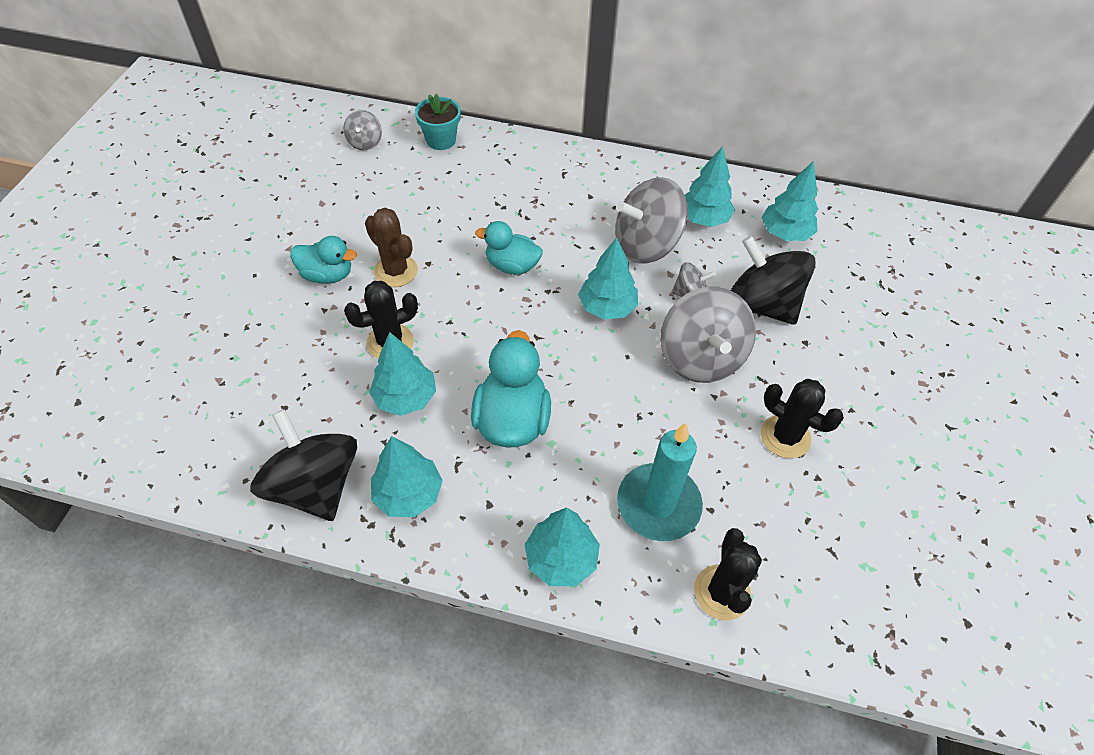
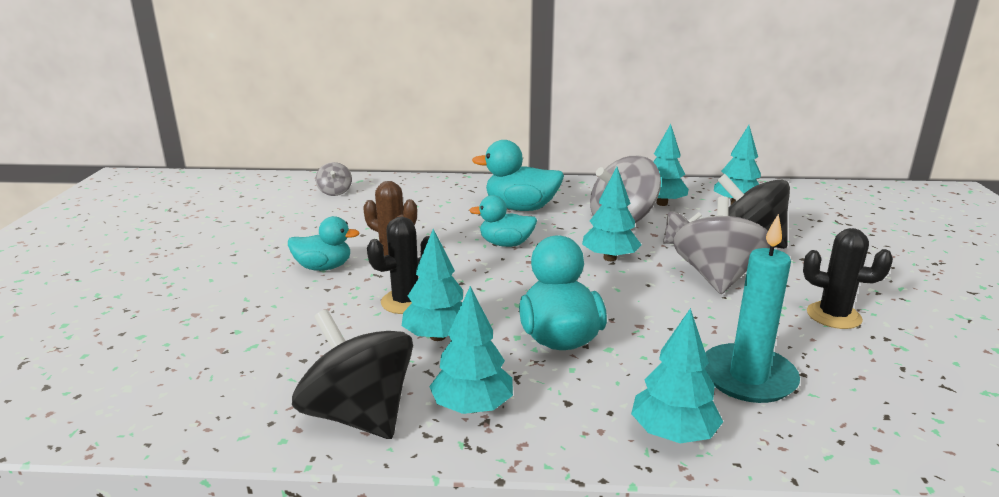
camera: 10 degrees left, 30 degrees down
(441, 140) = (405, 185): turquoise flower pot -> none
(549, 204) = (521, 208): none -> turquoise duck
(700, 358) = (717, 277): grey spinning top -> grey spinning top turned 150 degrees counterclockwise
(722, 592) = (864, 434): black cactus -> none

